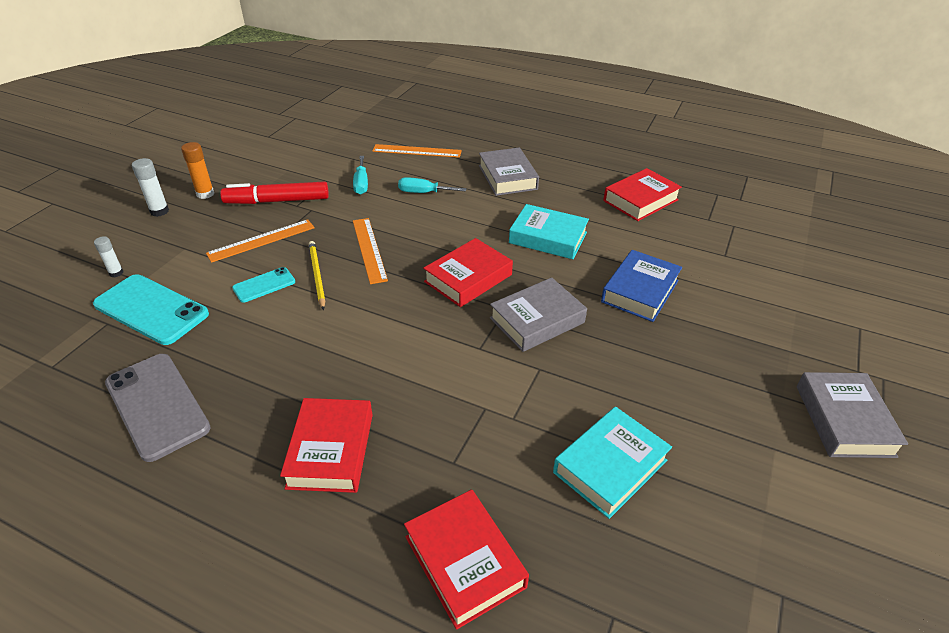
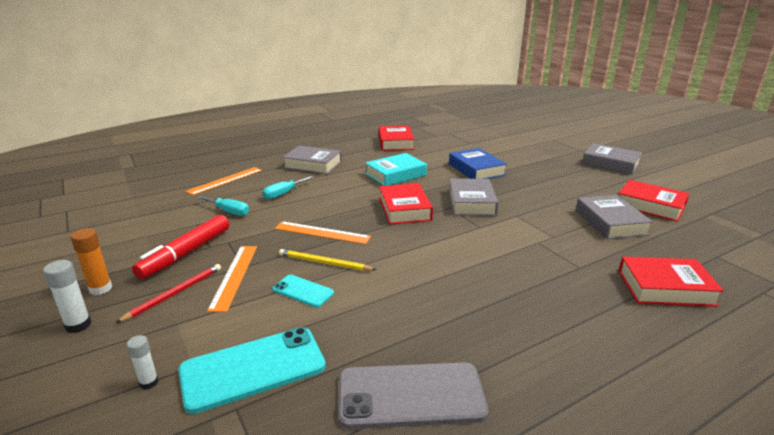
camera: 55 degrees left, 15 degrees down
(219, 227) = (175, 294): none -> red pencil
(264, 285) = (303, 291): turquoise phone -> turquoise phone turned 60 degrees counterclockwise
(330, 450) = (538, 311): red book -> red book (650, 206)
(610, 466) = (610, 222): turquoise book -> grey book

